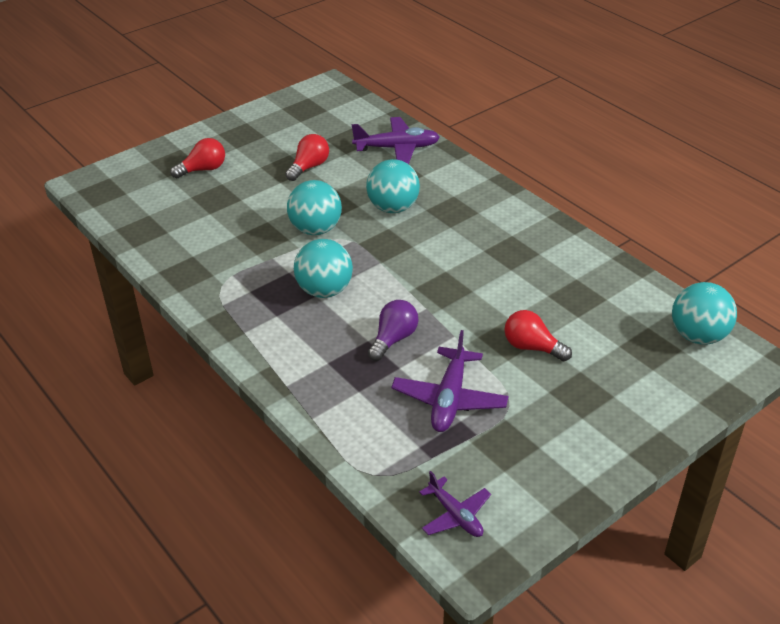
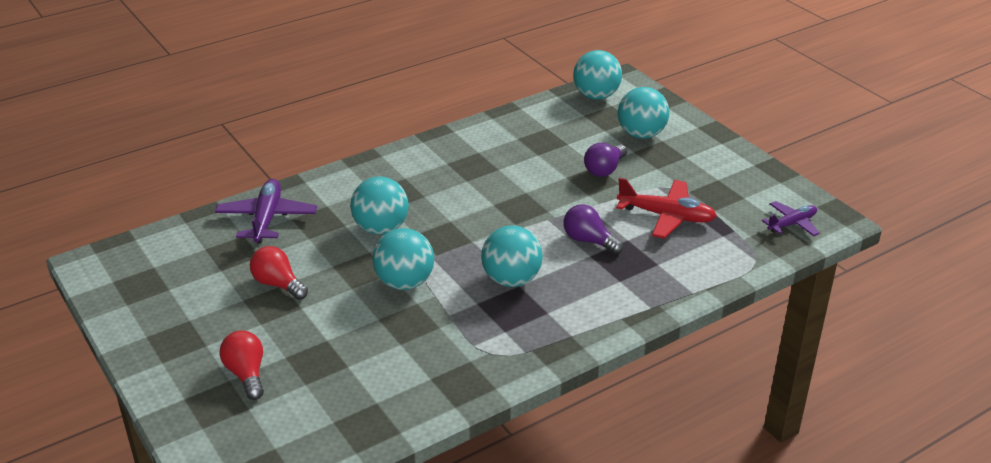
camera: 85 degrees left, 5 degrees down
(449, 399) = (666, 216): purple plane -> red plane
(532, 347) = (604, 170): red light bulb -> purple light bulb
(620, 377) = (641, 134): none -> turquoise ball

